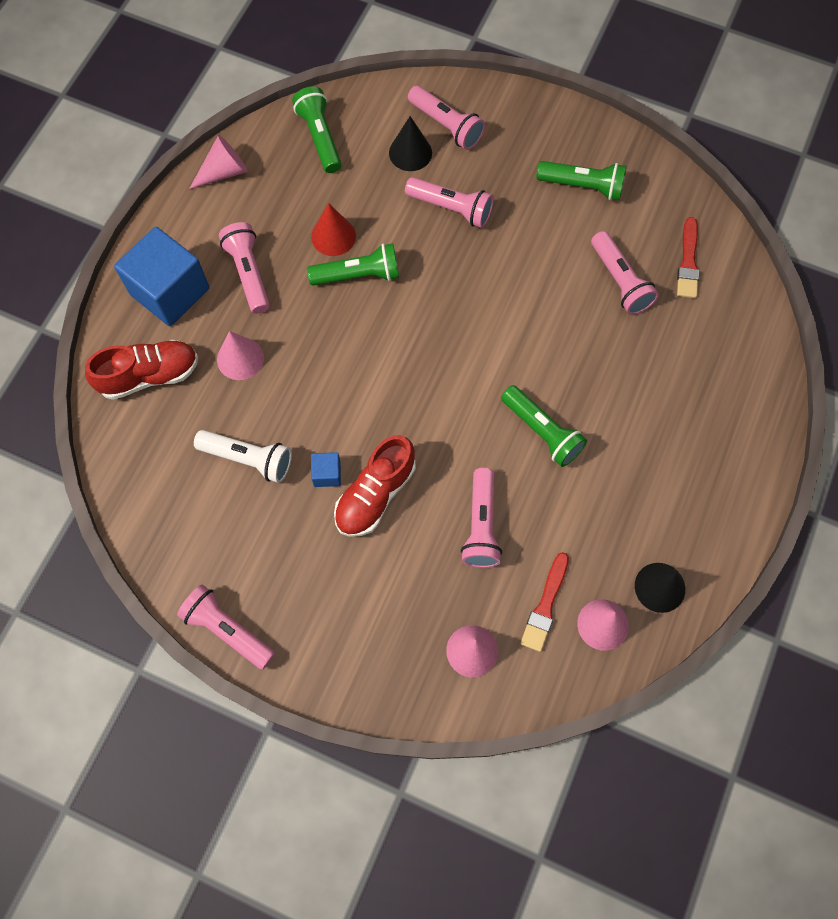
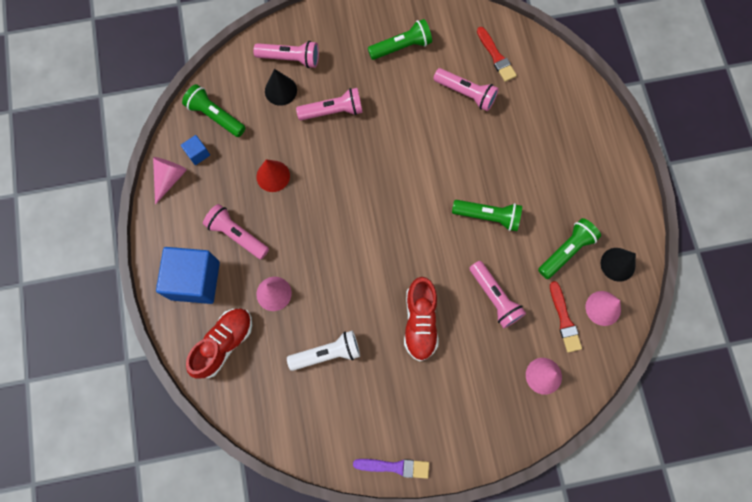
camera: 35 degrees left, 5 degrees up
(228, 630) = (395, 467): pink flashlight -> purple brush
(327, 474) = (382, 329): blue cube -> blue cube (198, 153)
(358, 275) = (307, 191): green flashlight -> green flashlight (566, 251)

